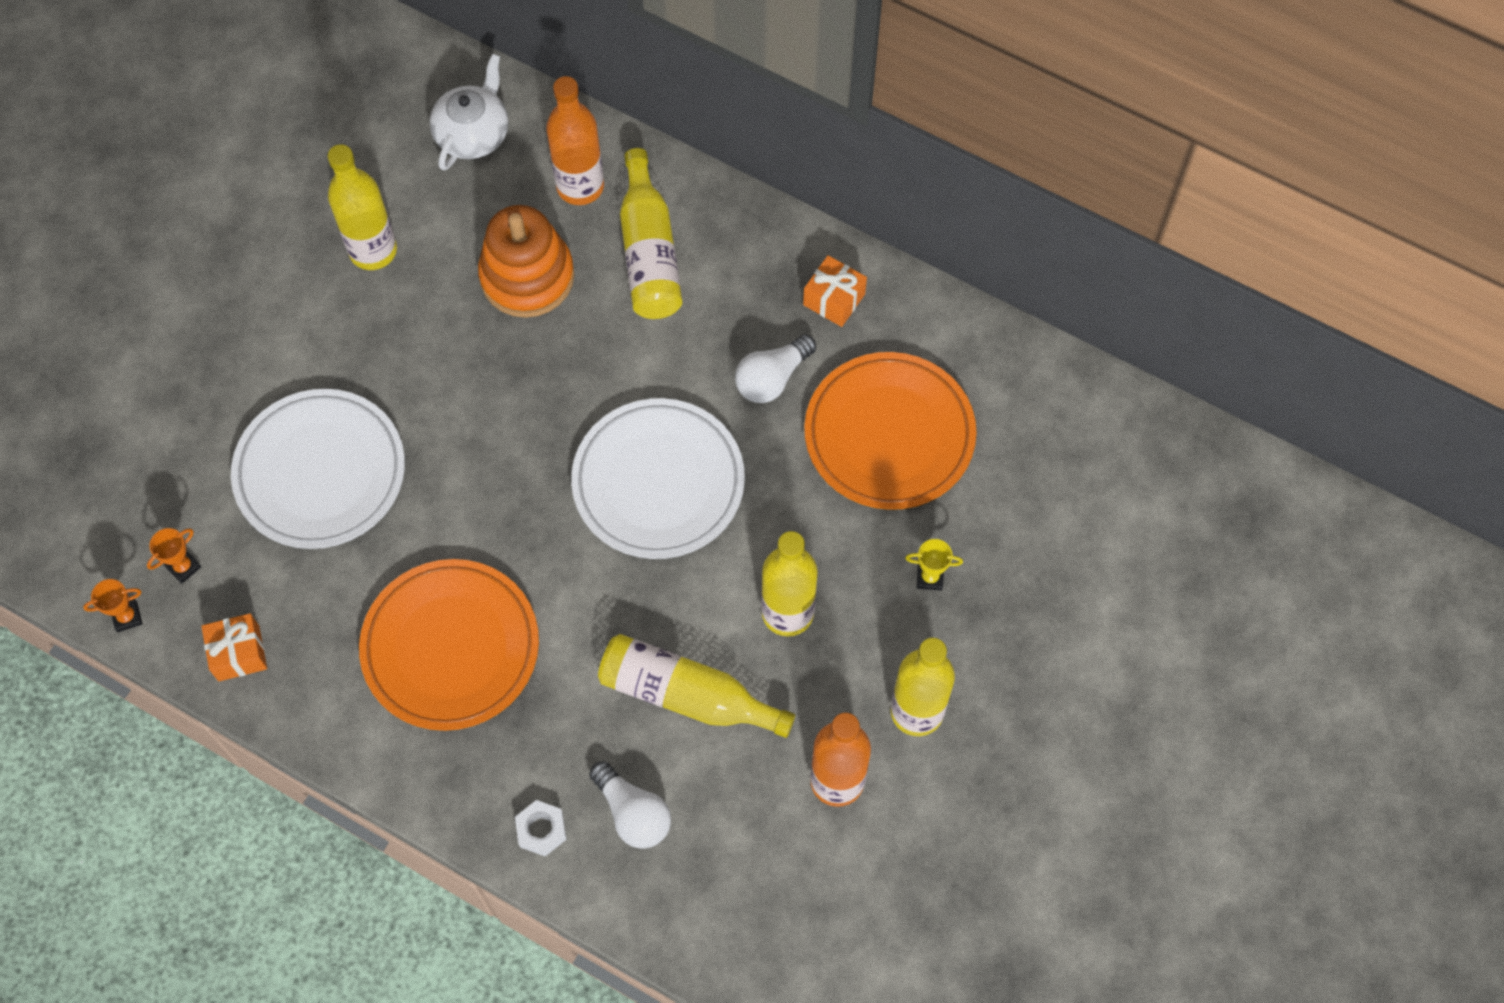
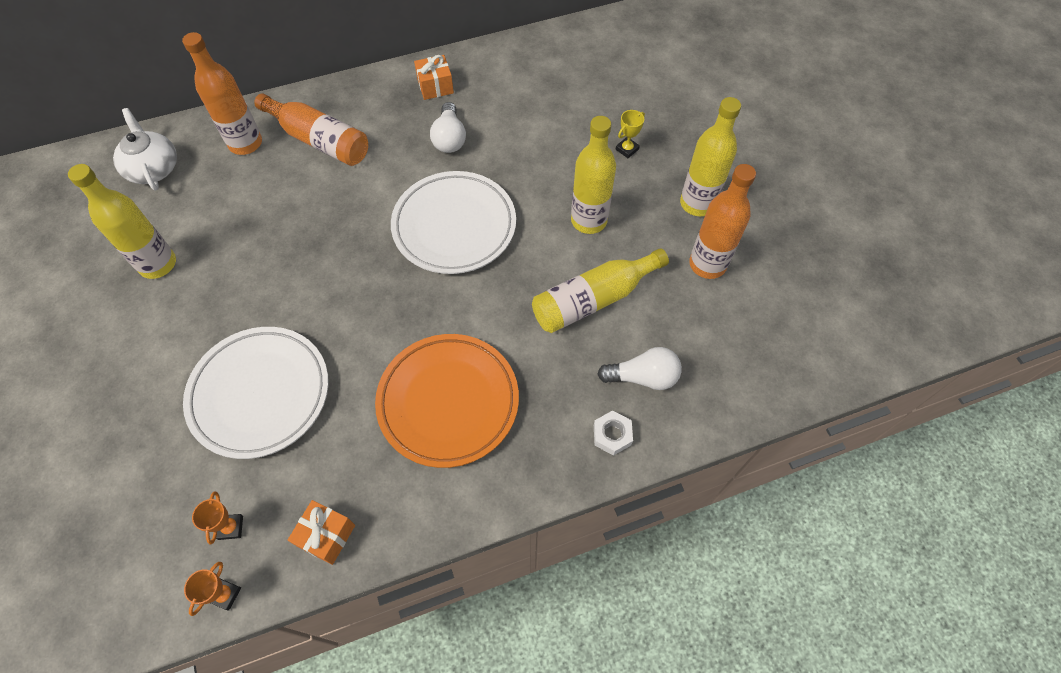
camera: 50 degrees left, 5 degrees down
(527, 276) = (266, 202): orange stacking toy -> none
(649, 252) = (319, 140): yellow bottle -> orange bottle
(889, 435) = (532, 114): orange plate -> none

